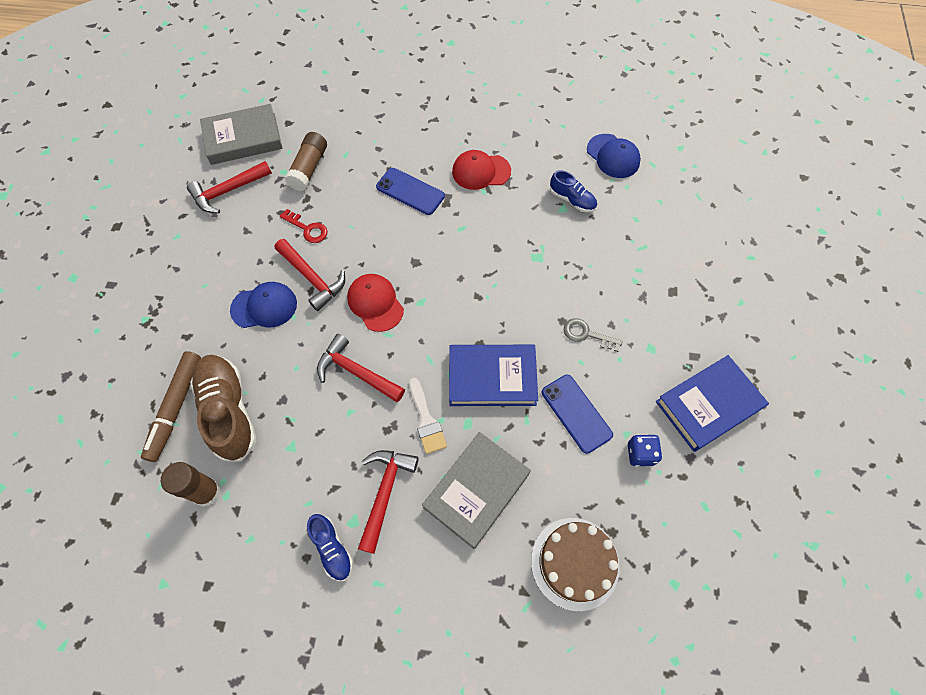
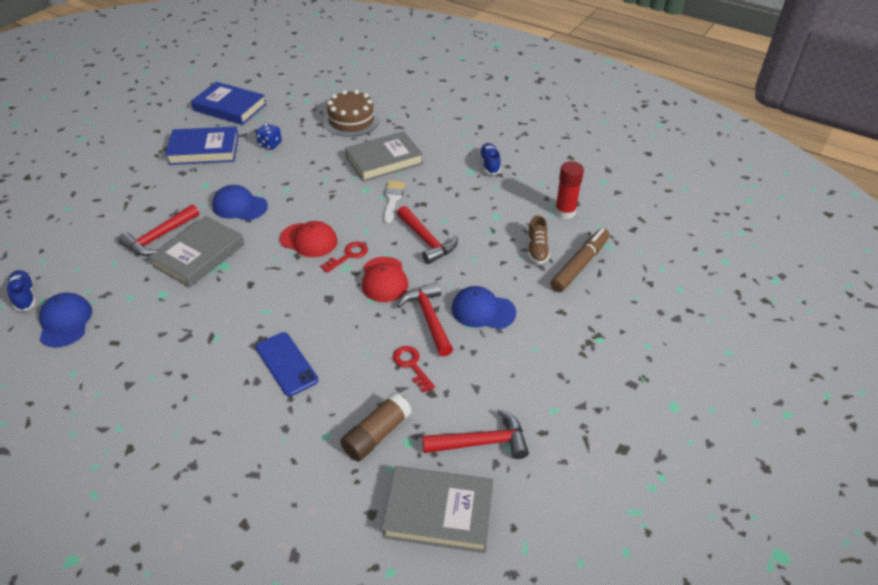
camera: 155 degrees left, 20 degrees down
(207, 492) = (565, 212): brown glue stick -> red glue stick
(229, 411) = (537, 249): brown shoe -> brown shoe, size x0.54
(385, 493) = (443, 176): red hammer -> red hammer (159, 237)
(427, 317) = (348, 255): none -> red key
(481, 171) = (201, 357): red cap -> red cap (309, 240)
(492, 377) = (329, 206): blue book -> blue book (229, 107)
(569, 258) = (199, 255): none -> grey book
(572, 200) = (147, 298): blue shoe -> blue shoe (25, 296)
(576, 413) = (290, 172): blue phone -> none
(586, 334) = (239, 206): grey key -> blue cap

